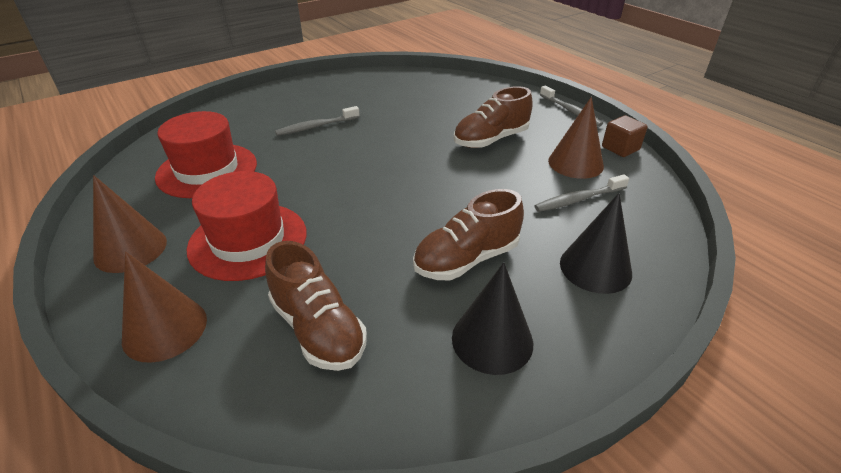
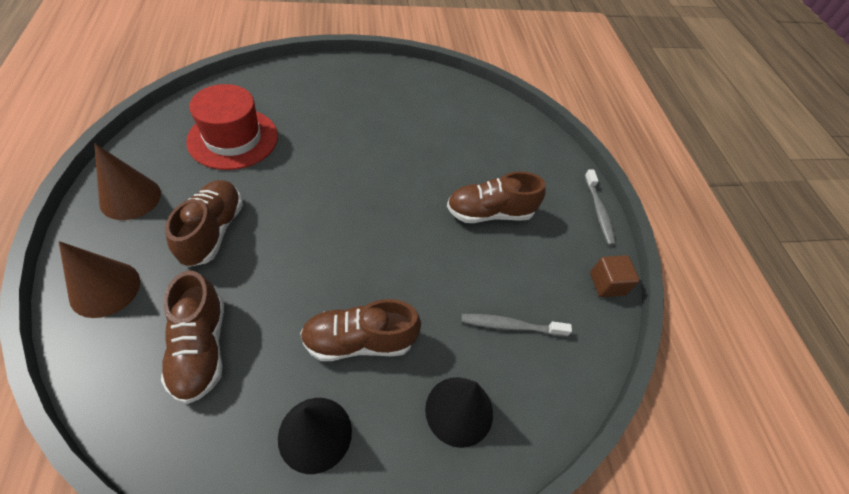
camera: 20 degrees right, 15 degrees up
(248, 240) = (213, 231): red hat -> brown shoe
(316, 126) = (350, 126): grey toothbrush -> none
(575, 163) = (546, 281): brown cone -> none

